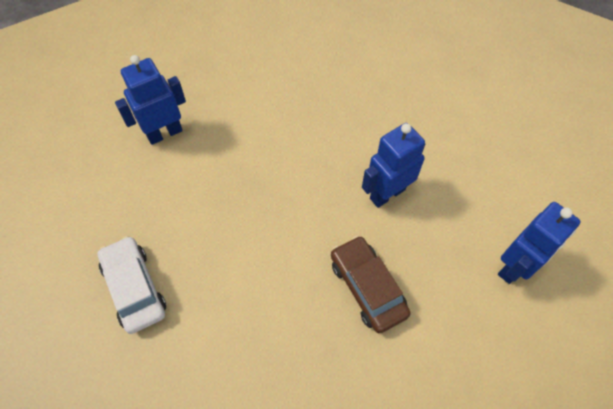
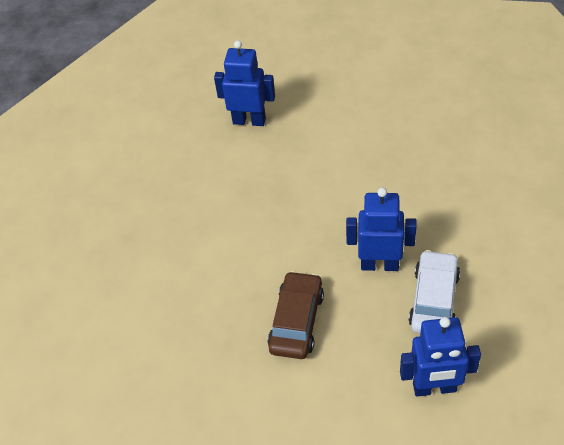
camera: 45 degrees right, 10 degrees down
(134, 288) = (138, 215): white car -> white car (434, 300)

